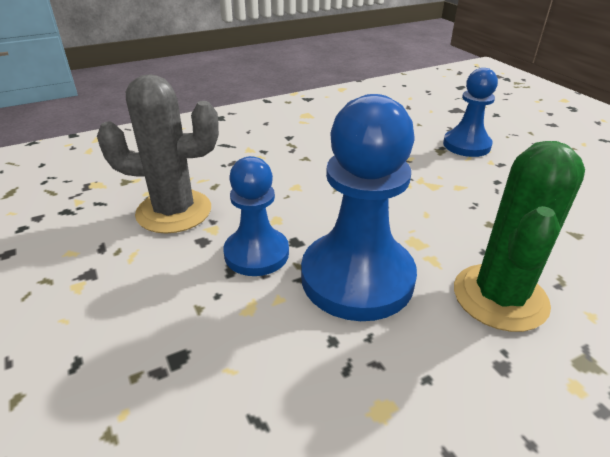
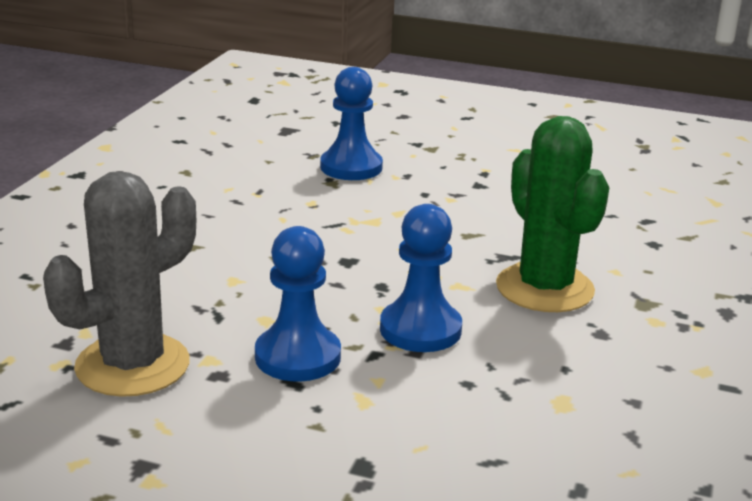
camera: 45 degrees left, 10 degrees down
(357, 278) = (420, 329): blue pawn -> blue pawn, size x0.61

